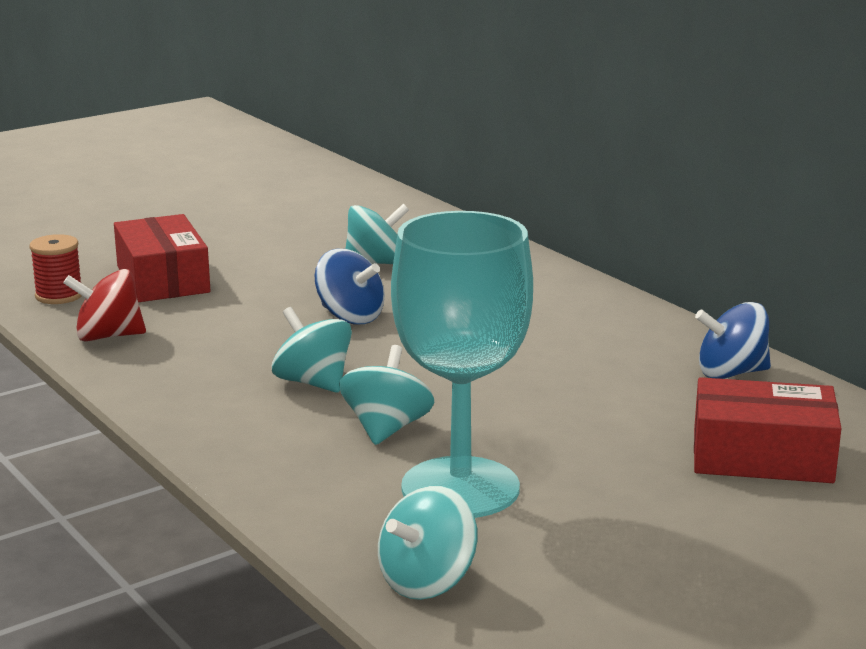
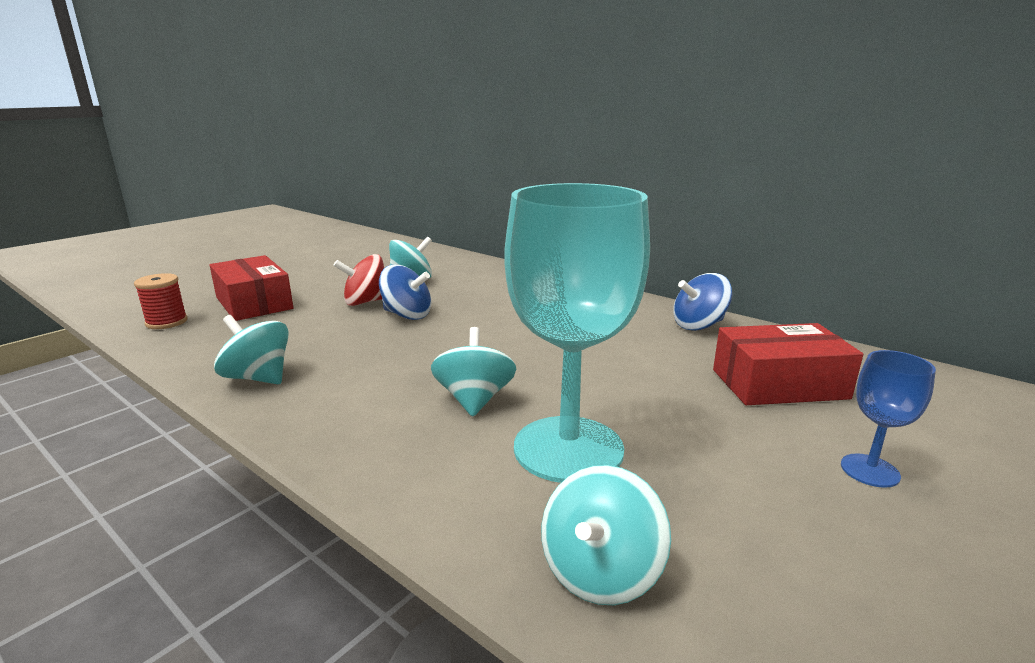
camera: 15 degrees left, 0 degrees up
(108, 336) = (210, 349): red spinning top -> red spinning top (366, 302)
(313, 382) = (396, 367): turquoise spinning top -> turquoise spinning top (258, 378)
(767, 549) = (869, 470): none -> blue goblet

